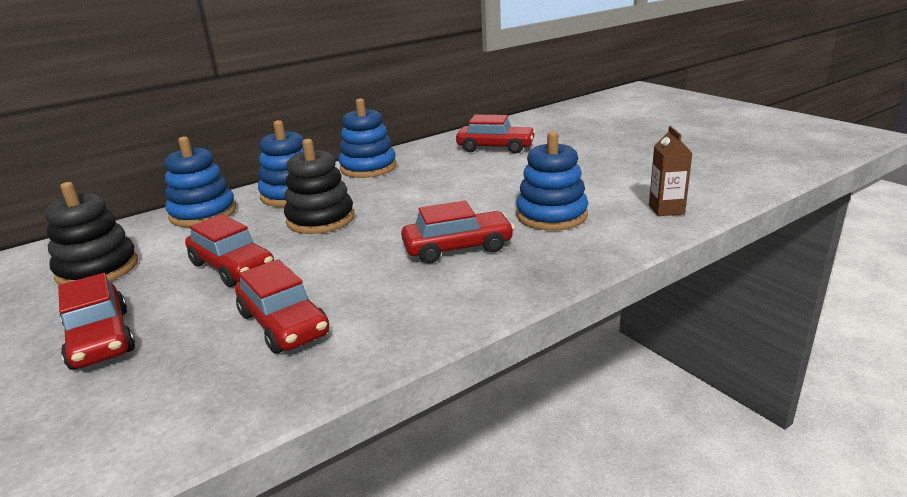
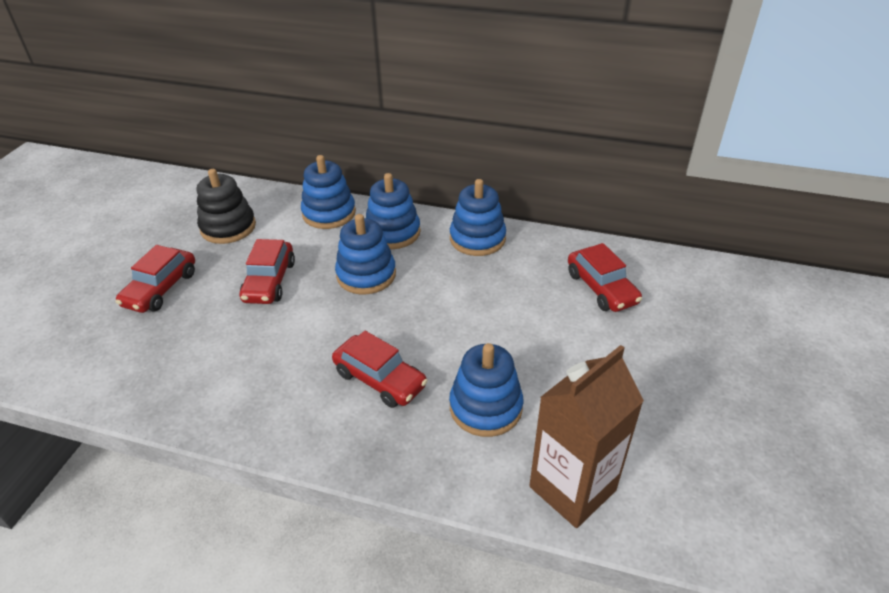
camera: 50 degrees right, 15 degrees up
(284, 324) = (219, 355): red car -> none
(320, 219) = (366, 275): black stacking toy -> blue stacking toy
(666, 209) = (572, 488): brown carton -> brown carton, size x1.97

